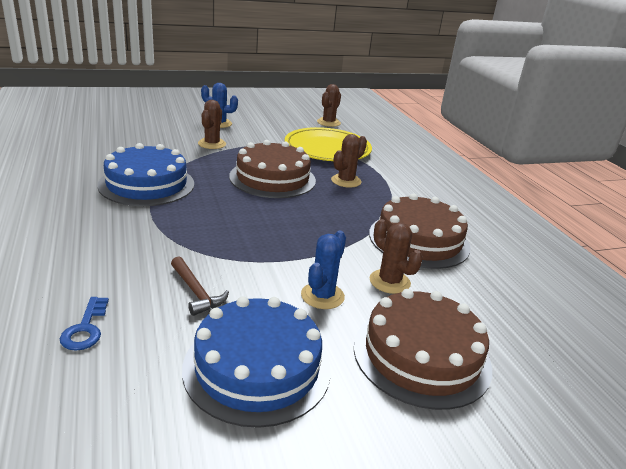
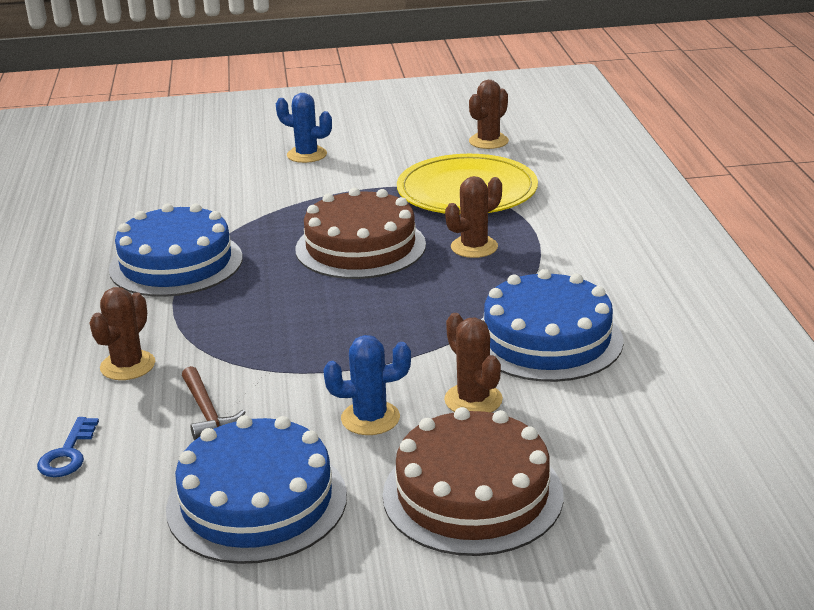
camera: 15 degrees right, 0 degrees up
(212, 144) = (285, 192): brown cactus -> brown cactus (128, 365)
(322, 296) = (370, 418): blue cactus -> blue cactus turned 45 degrees clockwise
(419, 240) = (547, 339): brown cake -> blue cake

